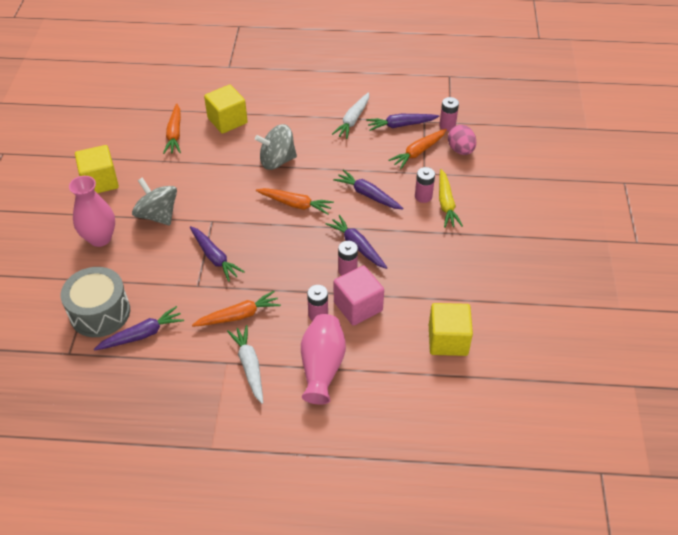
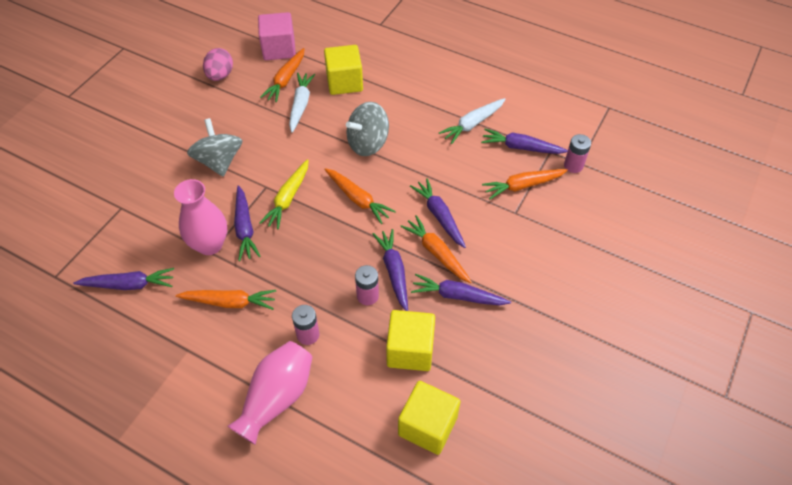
camera: 25 degrees right, 5 degrees up
(100, 182) = (189, 106): yellow cube -> yellow cube (410, 350)
(100, 238) = (153, 166): pink vase -> pink vase (210, 244)
(100, 312) = (106, 245): grey drum -> none
(249, 366) = (206, 364): white carrot -> white carrot (301, 105)
(277, 161) = (368, 143): grey spinning top -> grey spinning top turned 45 degrees counterclockwise
(358, 306) = (354, 343): pink cube -> pink cube (279, 49)
(382, 221) = (436, 253): none -> orange carrot
(416, 245) = (458, 296): none -> purple carrot
(423, 196) = (498, 240): pink battery -> none
(446, 203) = (519, 258): yellow carrot -> yellow carrot (288, 198)
(460, 150) = (572, 200): pink egg -> pink egg (220, 75)

